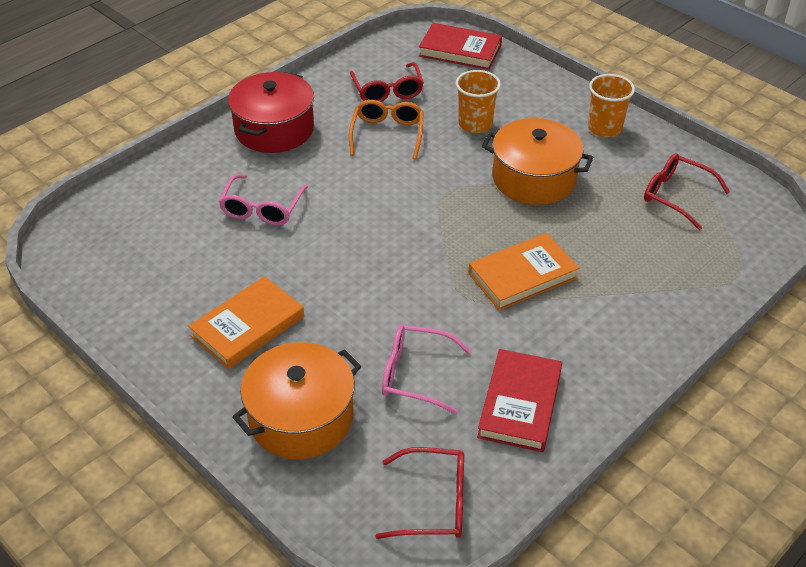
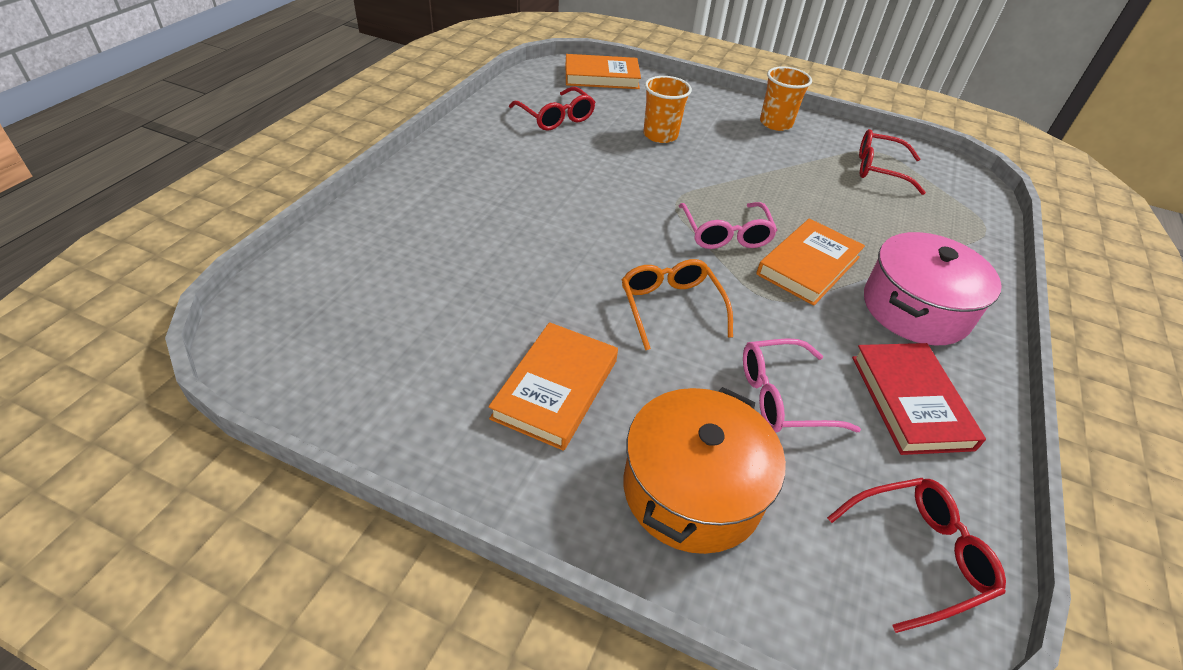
camera: 25 degrees left, 0 degrees up
(262, 208) = (493, 249): pink glasses -> pink glasses (725, 234)
(274, 129) = (458, 167): red pot -> none
(387, 134) = (582, 155): orange glasses -> orange glasses (670, 307)
(460, 50) = (601, 76): red book -> orange book
(534, 178) = (749, 174): orange pot -> none
(592, 333) = (915, 309): none -> pink pot

